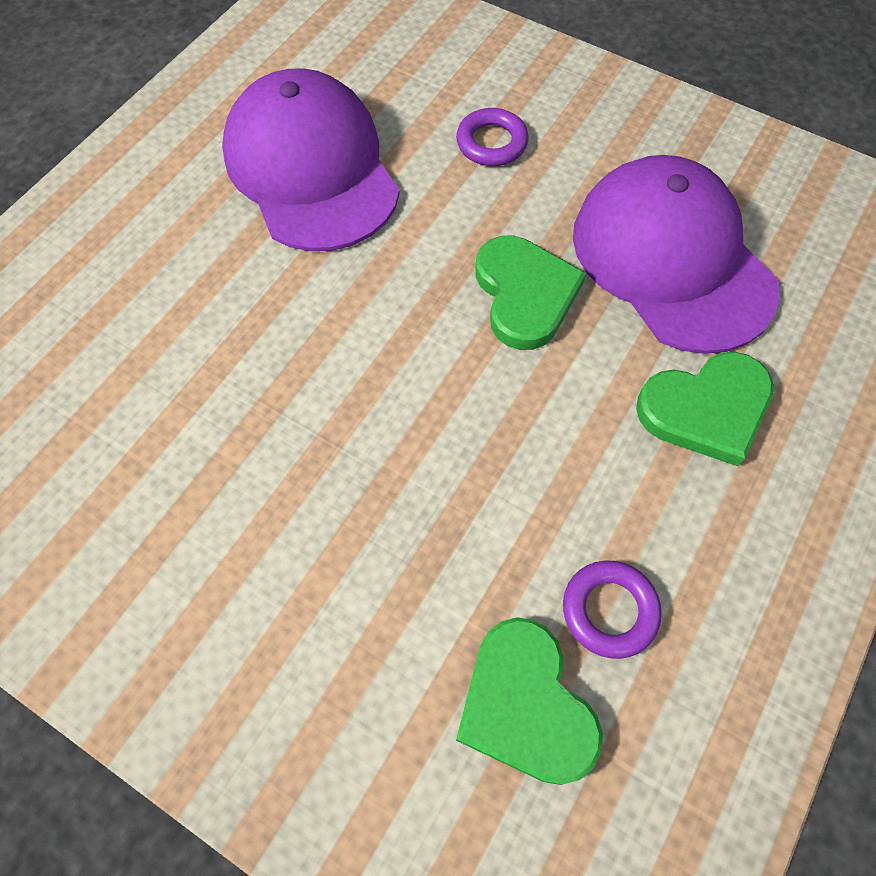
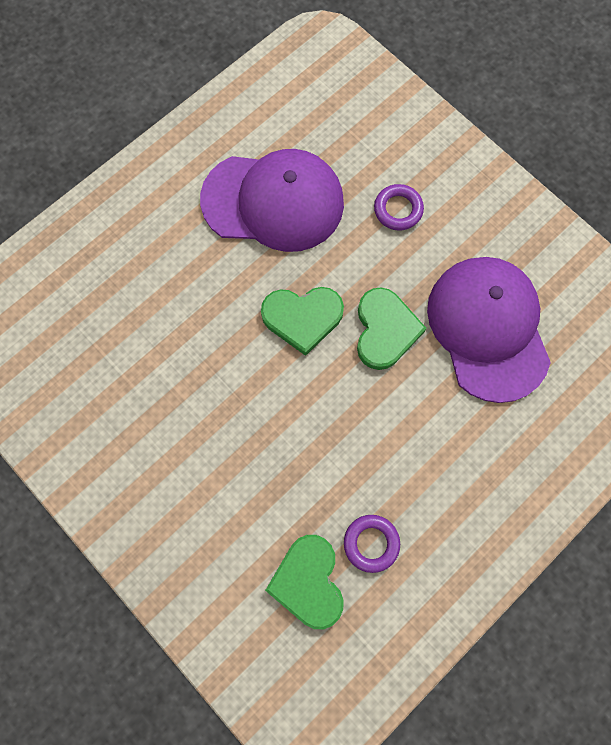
camera: 15 degrees right, 10 degrees up
(311, 169) = (273, 201): purple cap -> purple cap turned 105 degrees clockwise
(706, 409) = (471, 437): green heart -> green heart (302, 318)

